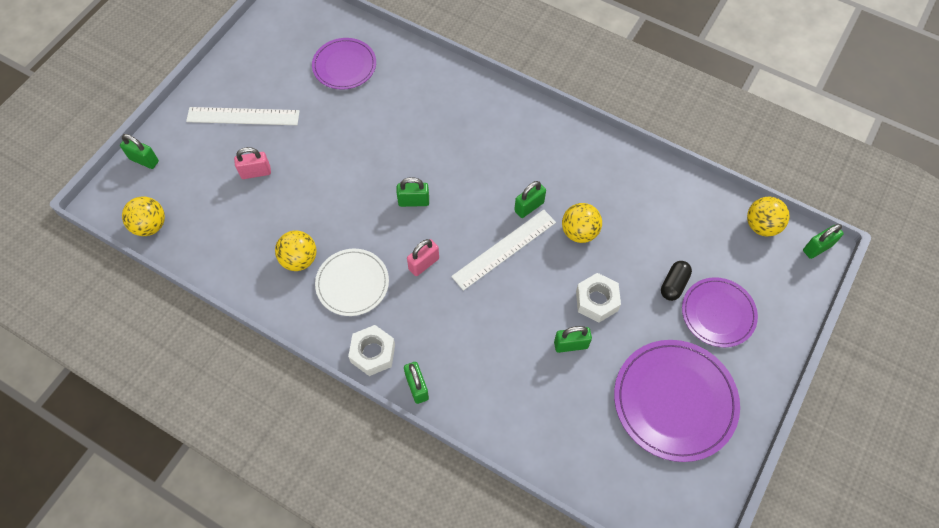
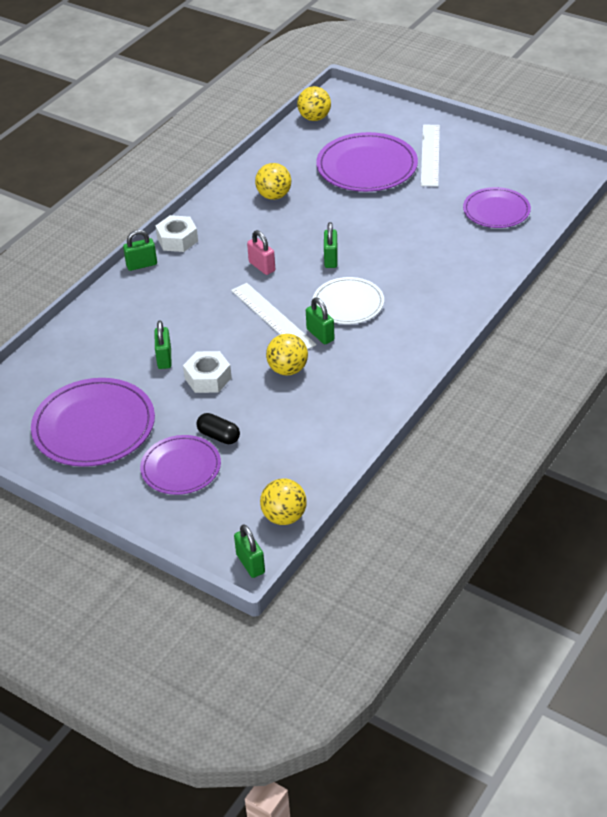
camera: 95 degrees right, 20 degrees down
(144, 160) = (381, 108): green padlock -> none
(256, 172) = (367, 166): pink padlock -> purple plate
(352, 283) = (246, 226): white plate -> white plate (348, 303)

